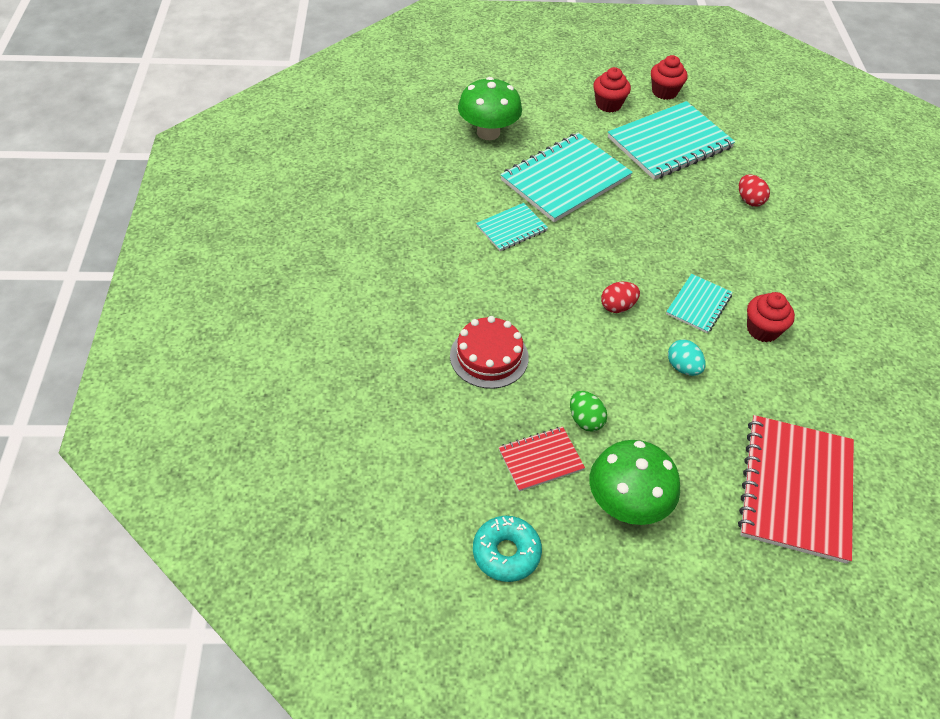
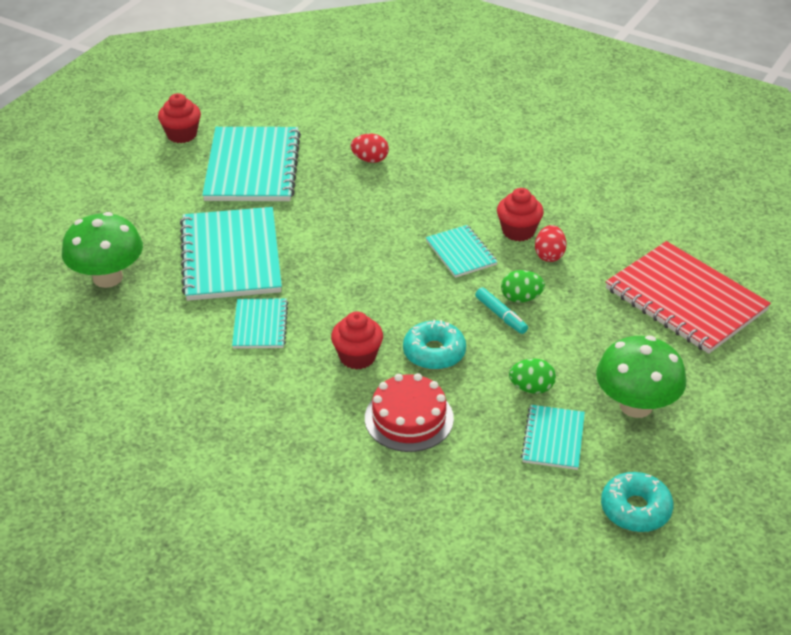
camera: 55 degrees left, 10 degrees down
(540, 460) = (553, 439): red notebook -> turquoise notebook
(570, 340) = (434, 353): none -> turquoise donut
(608, 104) = (159, 177): red cupcake -> red cupcake (357, 357)
(617, 307) = (421, 303): red egg -> red egg (549, 255)
(650, 363) = (501, 315): none -> turquoise marker
(683, 367) = (521, 298): turquoise egg -> green egg

